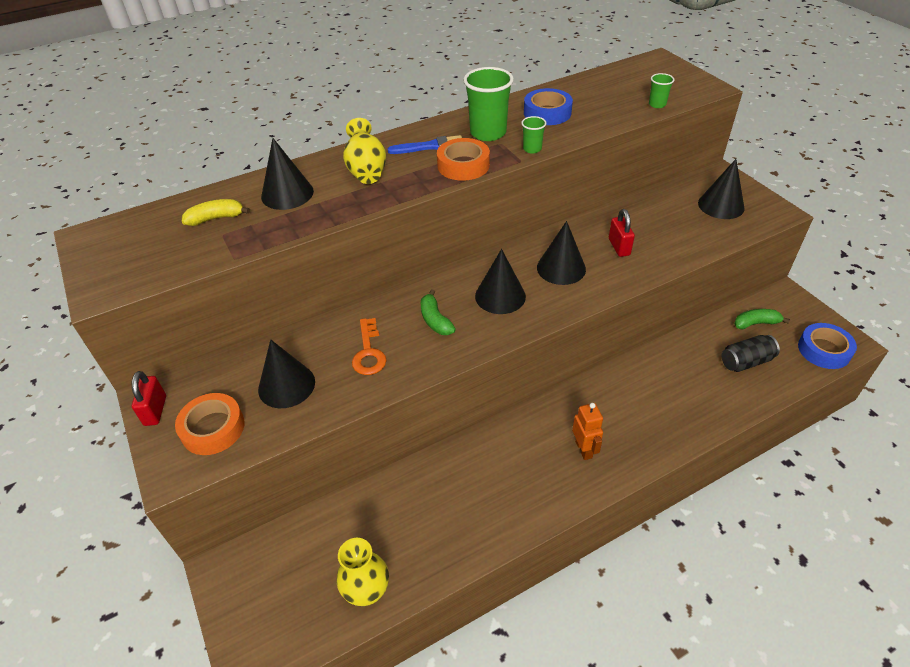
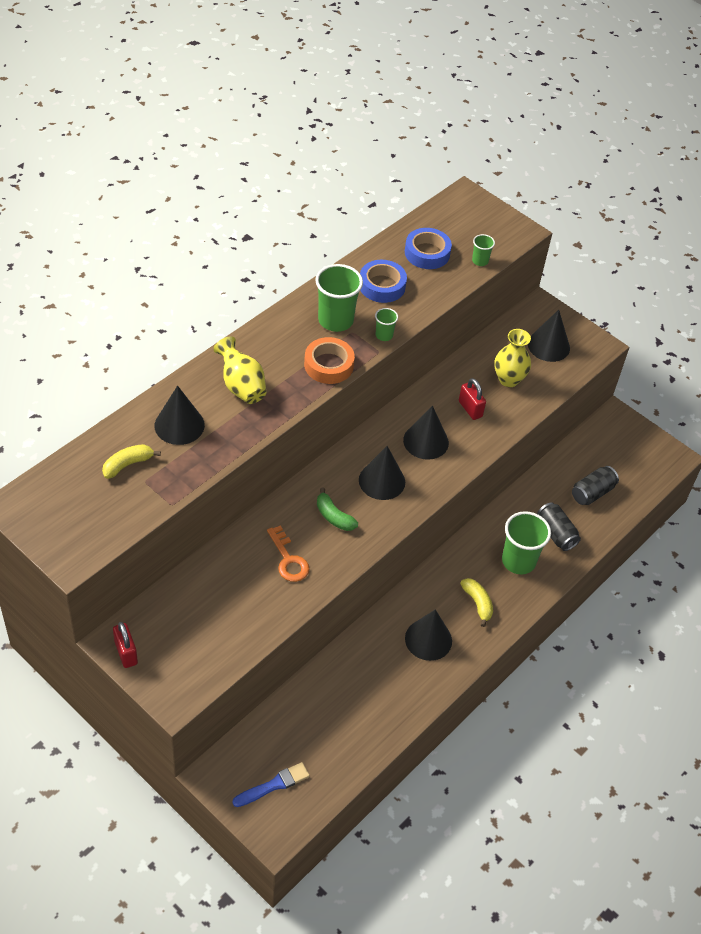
camera: 25 degrees left, 5 degrees up
(213, 428) = (187, 657): orange tape -> none
(286, 385) = (231, 605): black cone -> black cone (428, 639)
(367, 591) = (342, 759): yellow vase -> yellow vase (508, 379)
(429, 146) = (287, 346): blue brush -> blue brush (274, 785)
(584, 449) = (477, 603): orange robot -> yellow banana
(643, 414) = (518, 561): none -> green cup
(694, 394) = (555, 533): none -> black can
(755, 323) = (594, 452): green banana -> none
(824, 350) = (654, 468): blue tape -> blue tape (427, 253)

